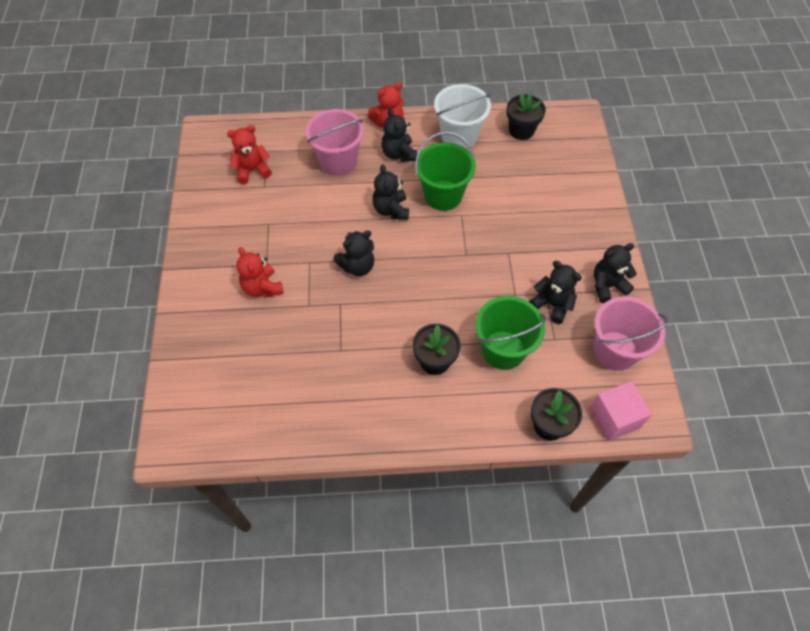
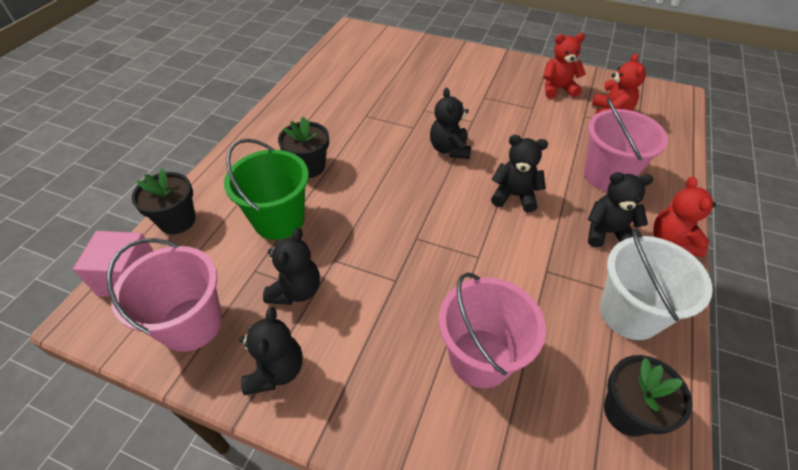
camera: 115 degrees right, 10 degrees down
(262, 287) = (459, 90): red teddy bear -> red teddy bear (557, 89)
(443, 195) = (518, 251): green bucket -> none
(532, 194) = (480, 357): none -> pink bucket
(552, 304) = (296, 290): black teddy bear -> black teddy bear turned 45 degrees counterclockwise

